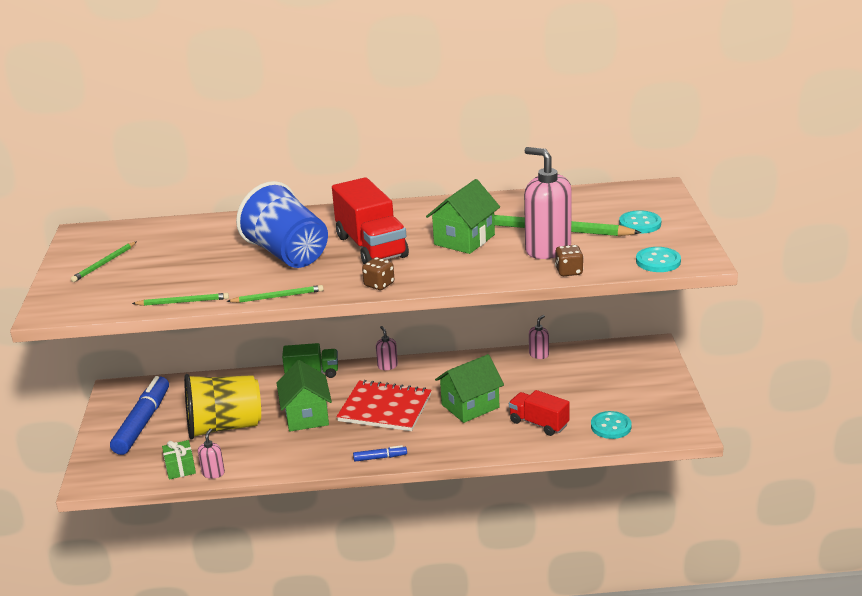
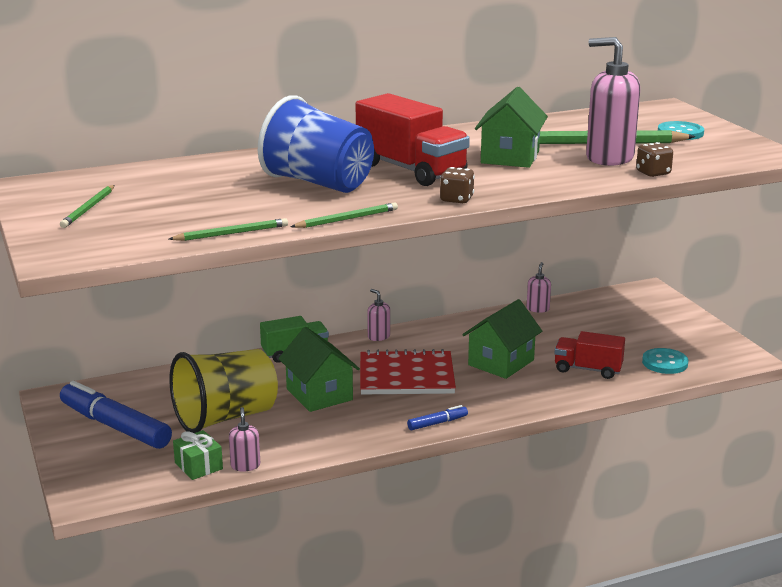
camera: 20 degrees left, 5 degrees down
(142, 423) = (115, 426): blue marker -> blue marker turned 45 degrees counterclockwise
(658, 261) = (734, 159): turquoise button -> none

